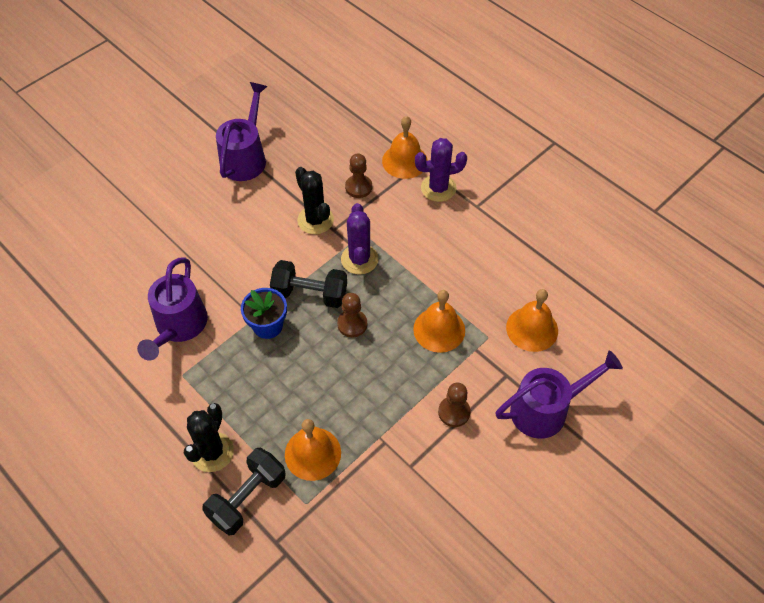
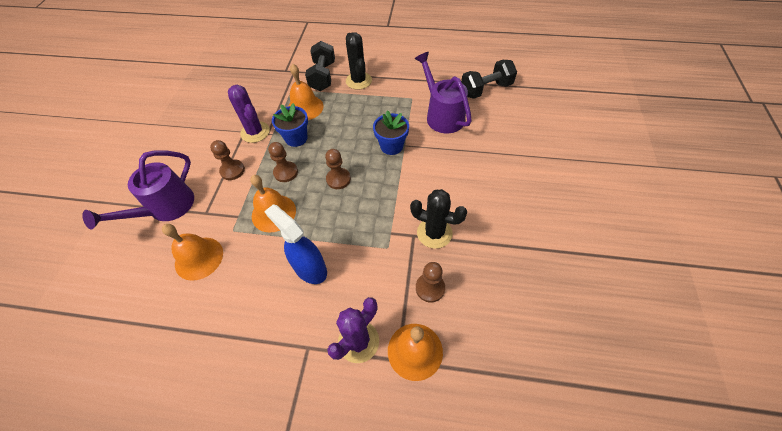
camera: 145 degrees right, 0 degrees up
(246, 157) = (548, 248): purple watering can -> none
(310, 294) = (384, 180): black dumbbell -> black dumbbell (486, 89)
(357, 409) = (296, 138): none -> blue flower pot
(359, 259) = (372, 225): purple cactus -> purple cactus (255, 132)
(398, 369) = (286, 172): none -> brown pawn
(439, 258) = (310, 268): none -> blue spray bottle

